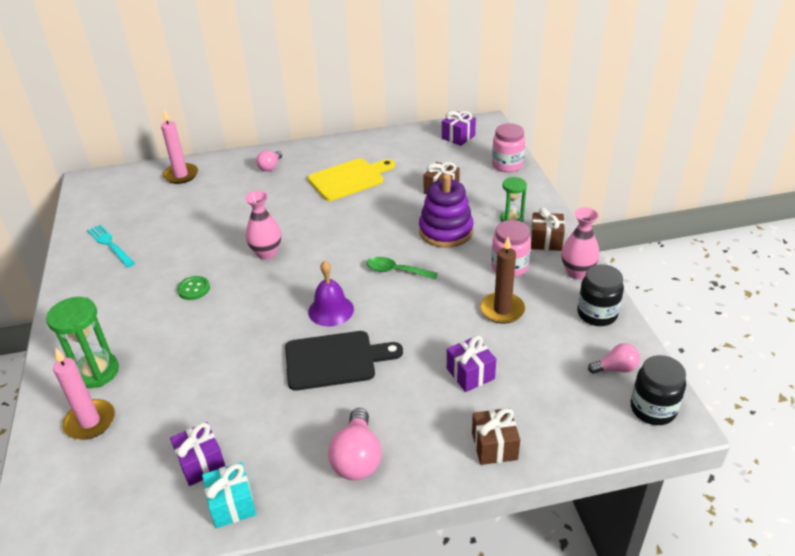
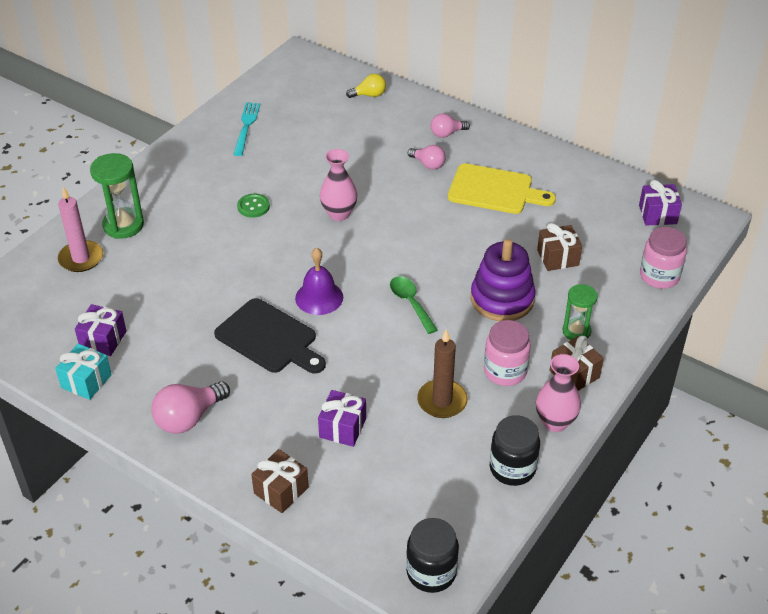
camera: 45 degrees right, 5 degrees up
(181, 175) = (369, 95): pink candle -> yellow light bulb
(616, 368) = (454, 520): pink light bulb -> pink light bulb (428, 164)

